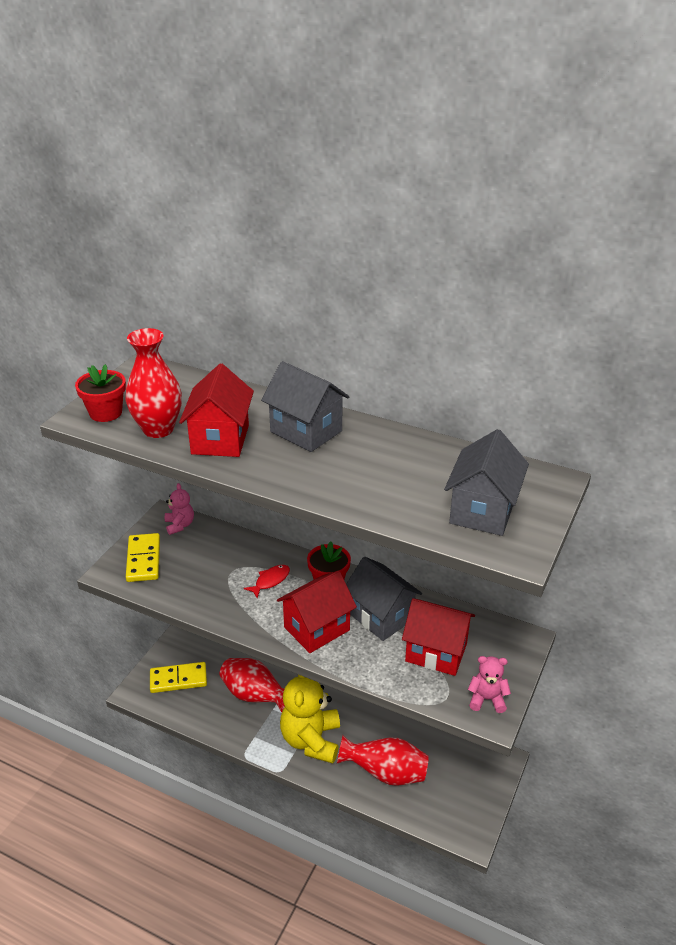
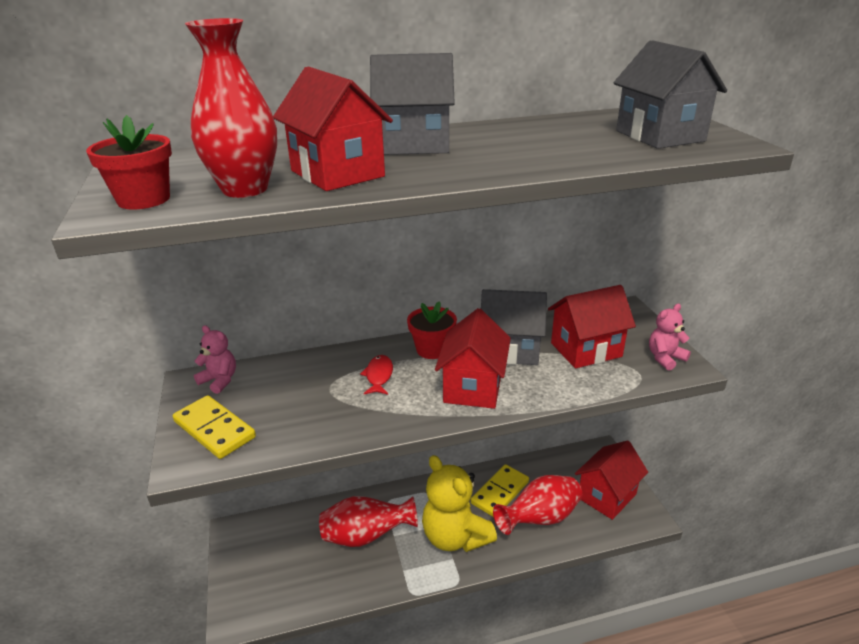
camera: 40 degrees left, 5 degrees down
(178, 679) = (271, 573): yellow domino -> yellow domino (500, 492)
(459, 796) = (607, 496): none -> red house

